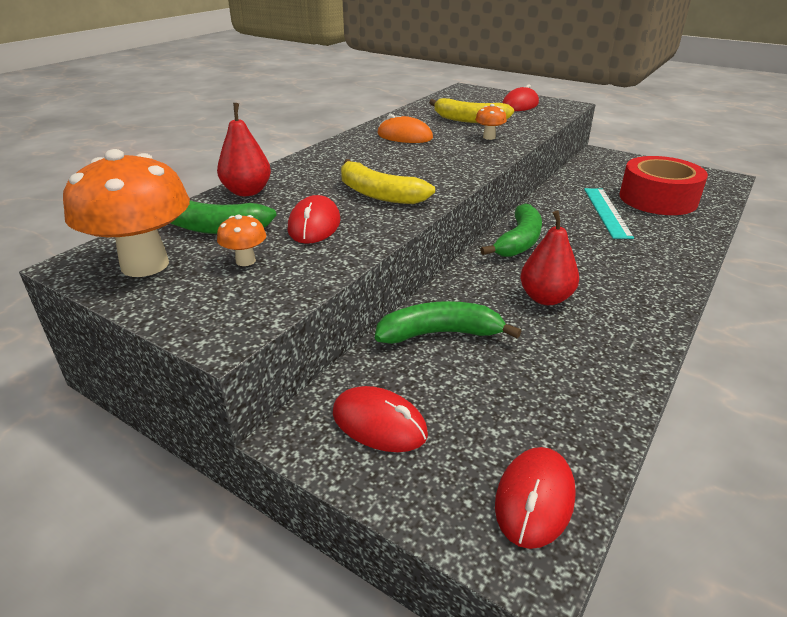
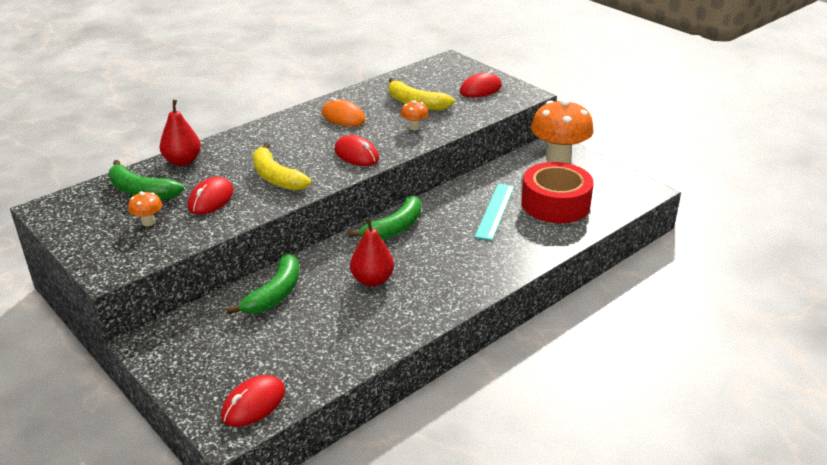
camera: 15 degrees right, 0 degrees up
(145, 265) = (85, 215): orange mushroom -> orange mushroom (558, 159)
(379, 423) = (194, 345): red mouse -> red mouse (356, 154)
(440, 334) = (274, 294): green banana -> green banana turned 105 degrees clockwise

